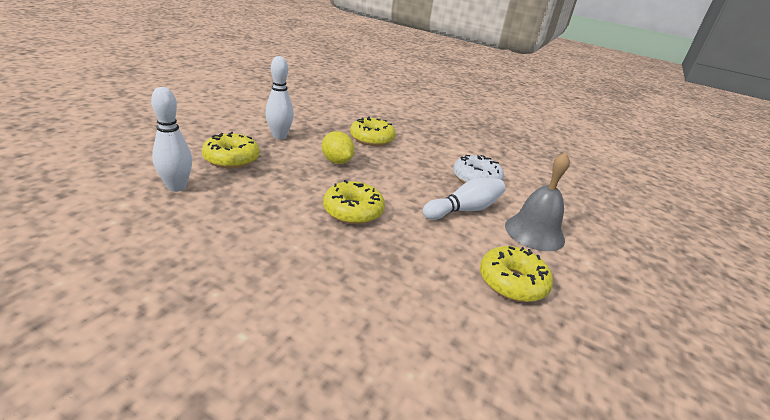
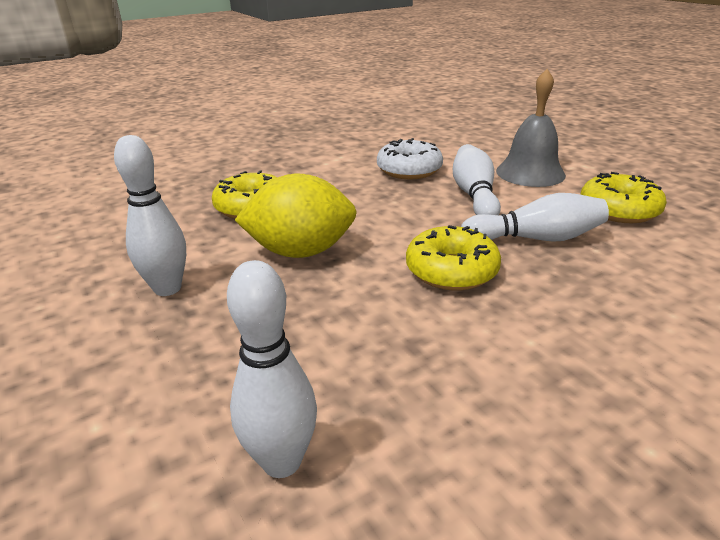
camera: 55 degrees left, 0 degrees up
(231, 159) = (211, 362): yellow donut -> none
(337, 161) = (301, 251): yellow lemon -> yellow lemon, size x1.53
(423, 241) = (535, 238): none -> white bowling pin

